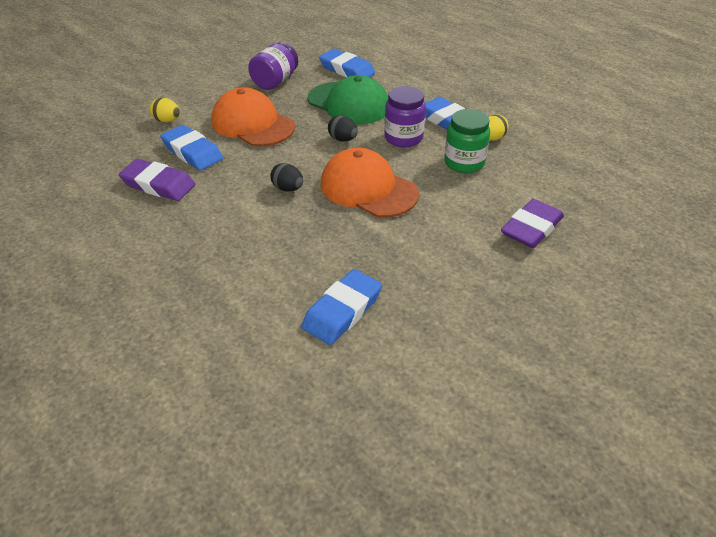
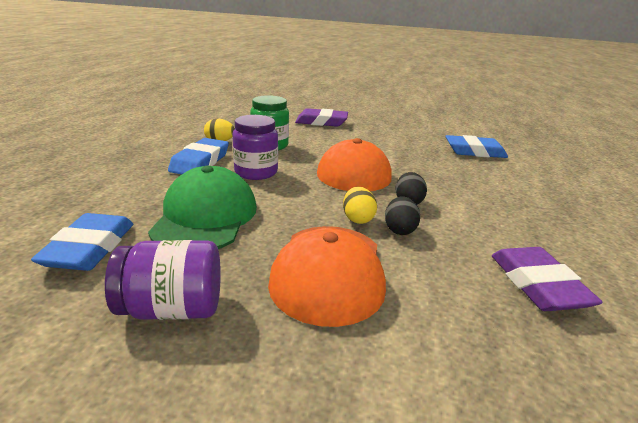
camera: 125 degrees left, 15 degrees down
(167, 121) = (430, 382): yellow egg -> yellow egg (357, 219)
(192, 152) = (452, 293): blue eraser -> none
(343, 139) = (292, 199): black egg -> black egg (399, 230)

